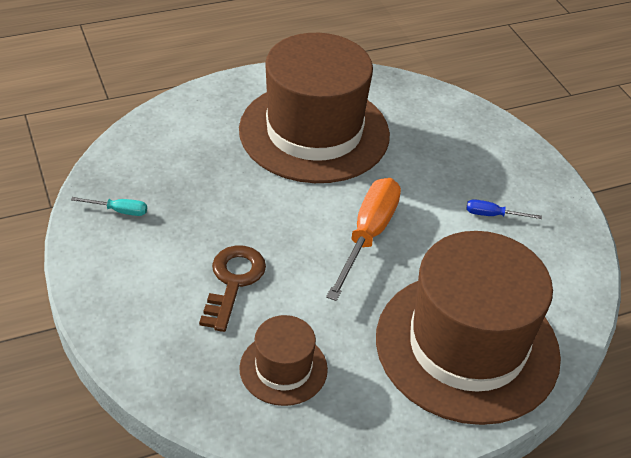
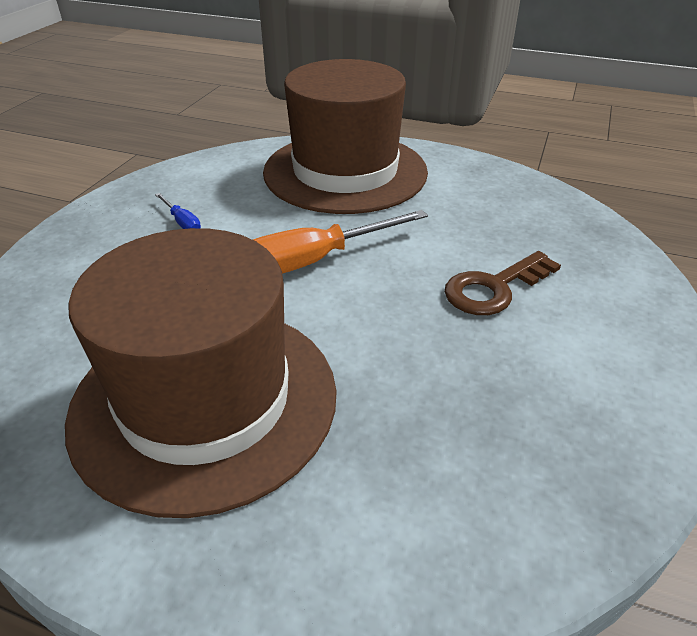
camera: 135 degrees left, 5 degrees down
(119, 211) = (589, 438): turquoise screwdriver -> none
(283, 368) = (503, 216): brown hat -> none

